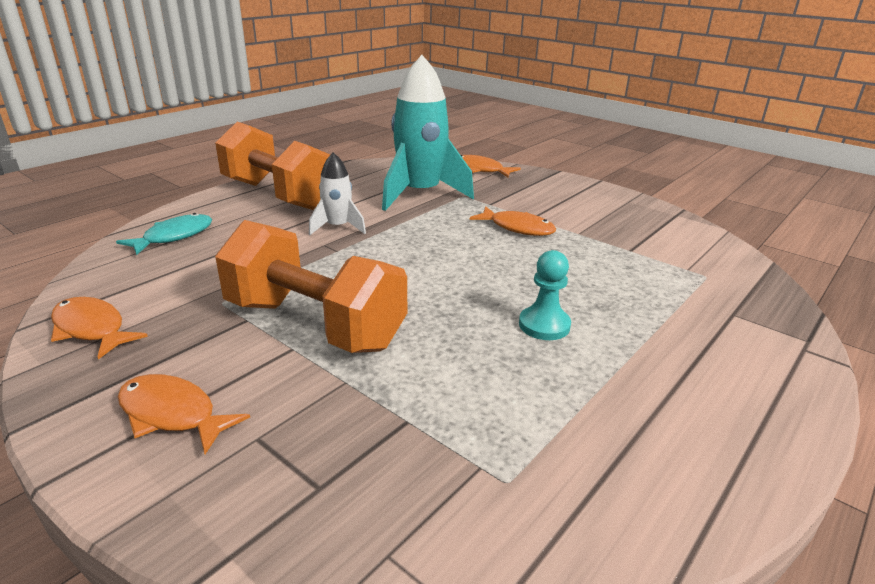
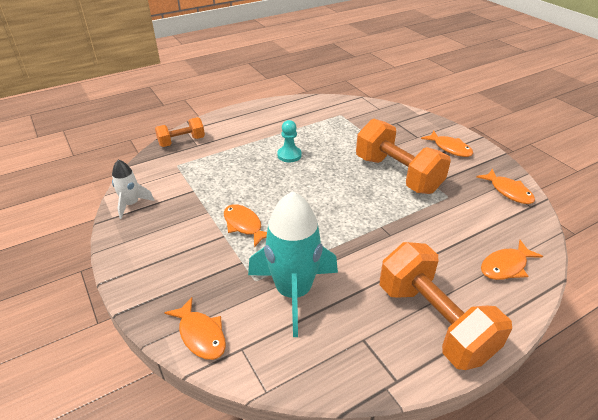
camera: 160 degrees left, 10 degrees up
(174, 237) = (505, 266): turquoise fish -> orange fish
(338, 227) = (378, 253): white rocket -> white rocket (131, 204)
(769, 315) = (182, 142): none -> orange dumbbell

